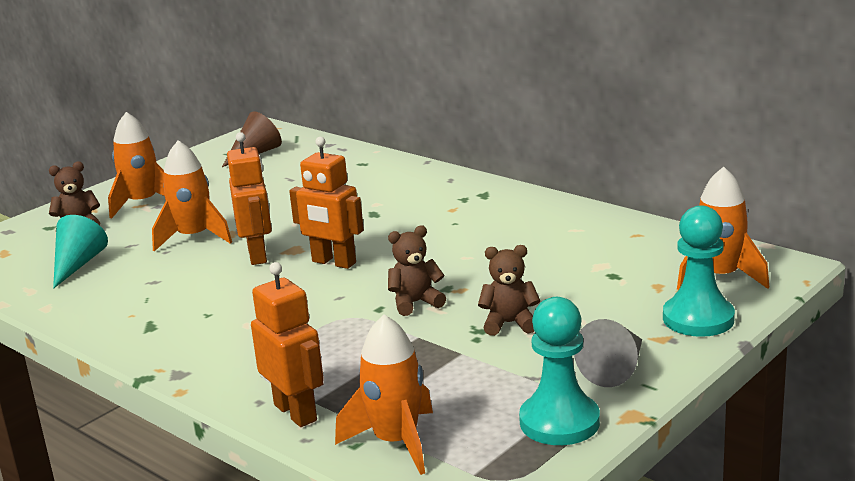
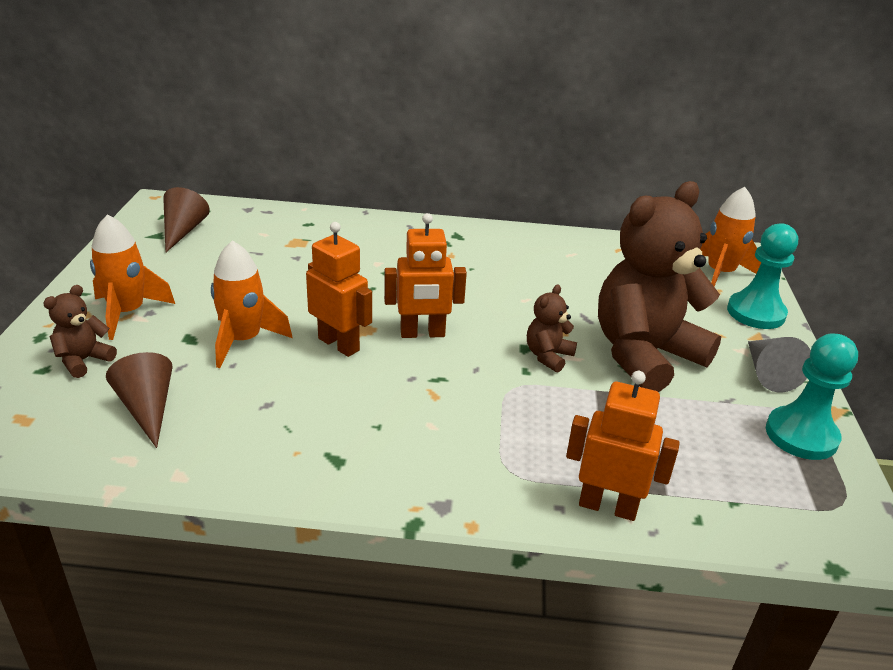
camera: 40 degrees left, 10 degrees up
(78, 265) = (147, 408): turquoise cone -> brown cone
(396, 442) = (724, 503): orange rocket -> none
(509, 323) = (644, 355): brown teddy bear -> brown teddy bear, size x2.36

